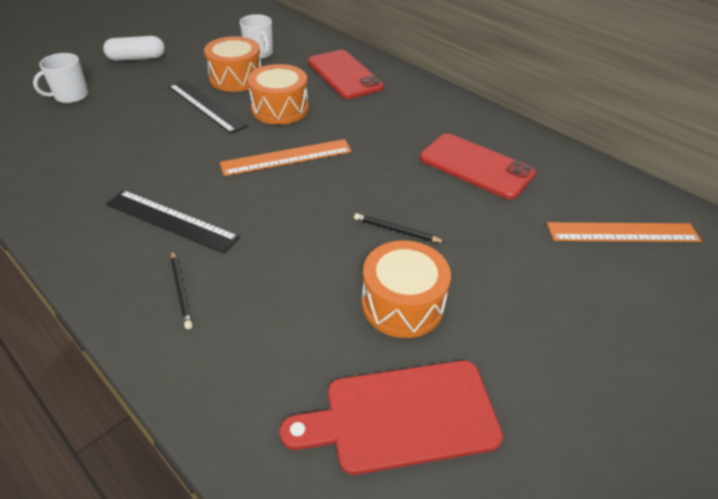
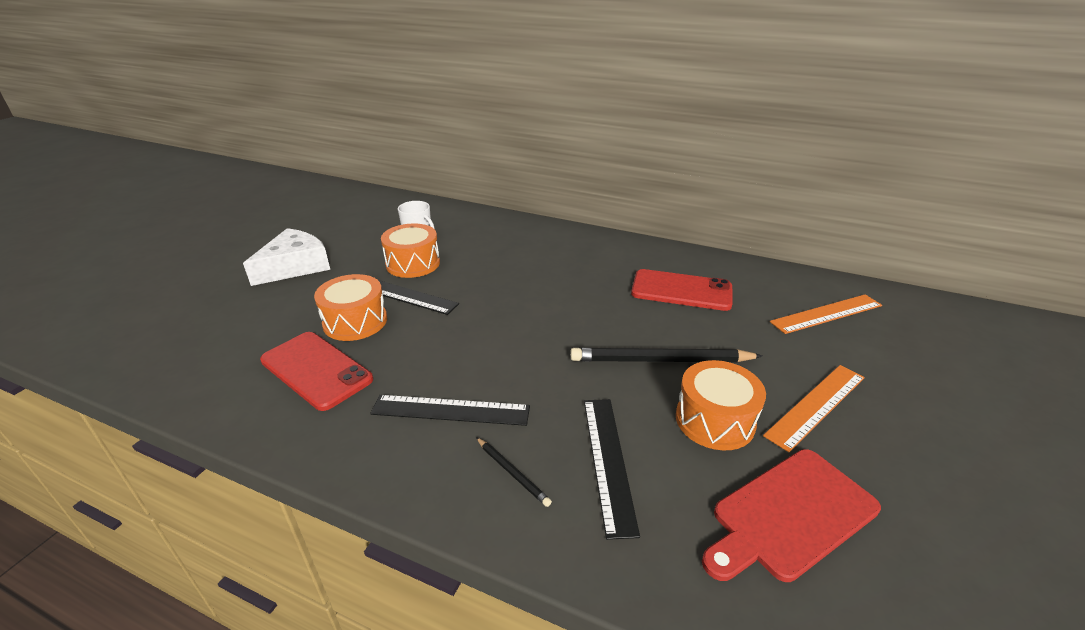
camera: 20 degrees left, 10 degrees down
(71, 96) = (247, 318): white mug -> none
(137, 58) = (295, 266): white capsule -> white cheese
(270, 308) = (608, 461): none -> black ruler
(280, 109) = (477, 282): orange drum -> orange drum (355, 321)
(287, 157) = (517, 323): orange ruler -> orange ruler (816, 405)
(344, 75) = (512, 240): red phone -> red phone (316, 370)
(396, 230) = (661, 360): black pencil -> black pencil, size x2.12

